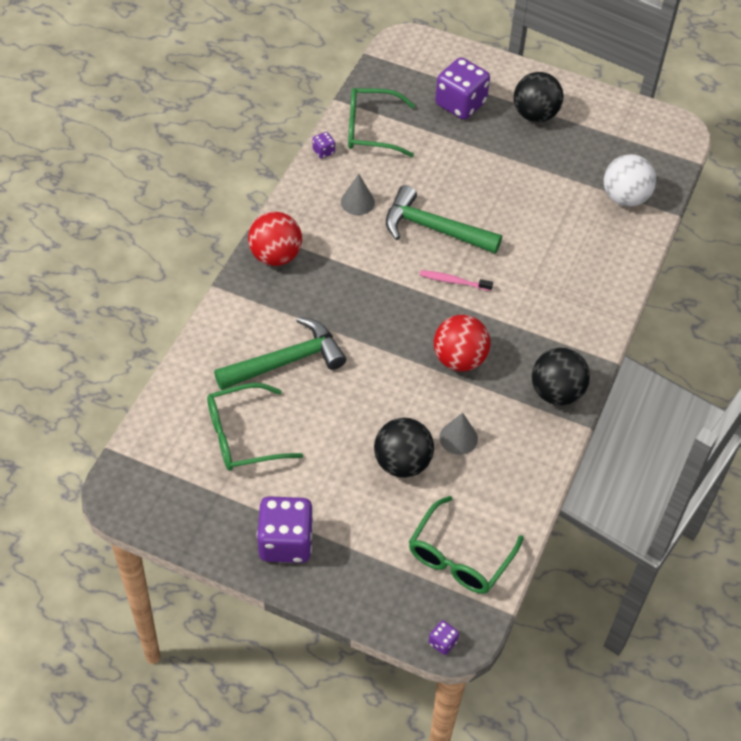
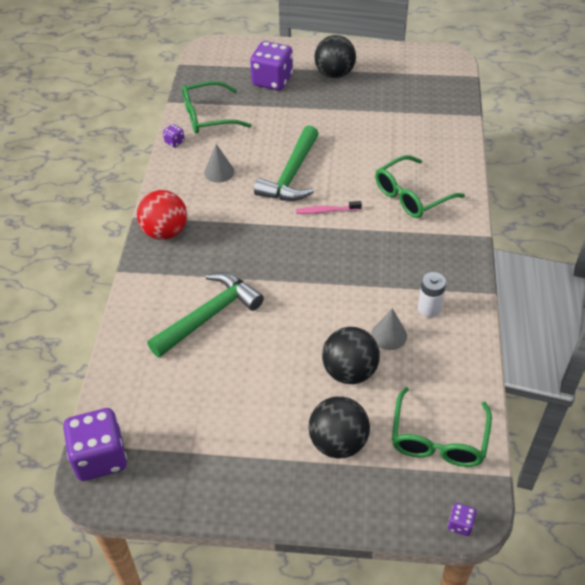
camera: 15 degrees left, 5 degrees down
(243, 436) = (195, 392): green glasses -> green glasses (411, 195)
(285, 542) = (273, 478): purple dice -> purple dice (100, 457)
(433, 228) = (291, 175): green hammer -> green hammer turned 75 degrees counterclockwise
(459, 359) = (359, 270): red ball -> none
(513, 422) = (429, 308): none -> white battery
(556, 392) = (453, 273): black ball -> black ball (338, 442)
(625, 197) = (433, 113): white ball -> none

